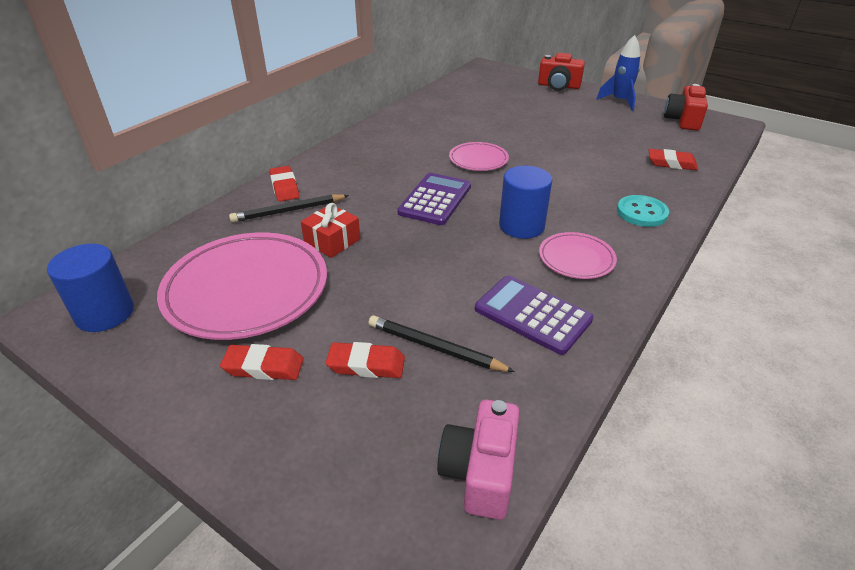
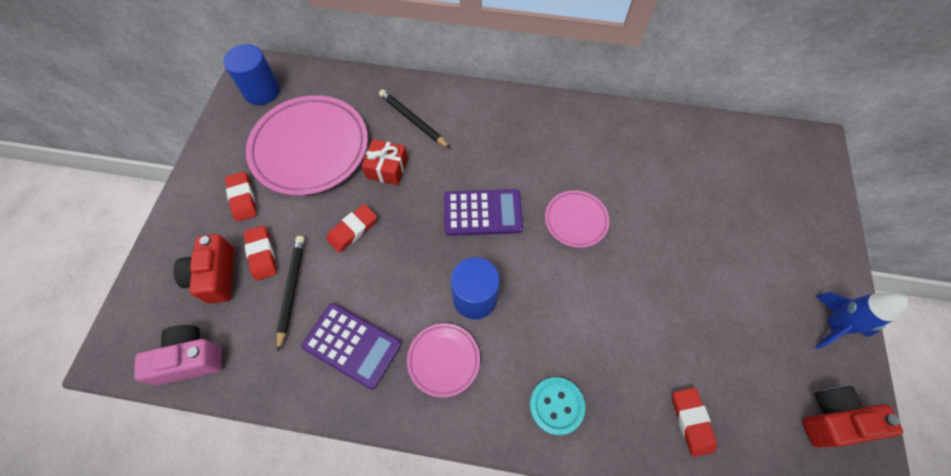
camera: 65 degrees right, 25 degrees up
(284, 187) = (444, 100): red eraser -> red eraser (353, 230)
(532, 314) = (352, 345): purple calculator -> purple calculator turned 105 degrees clockwise
(558, 86) = (824, 241): red camera -> red camera (215, 276)

